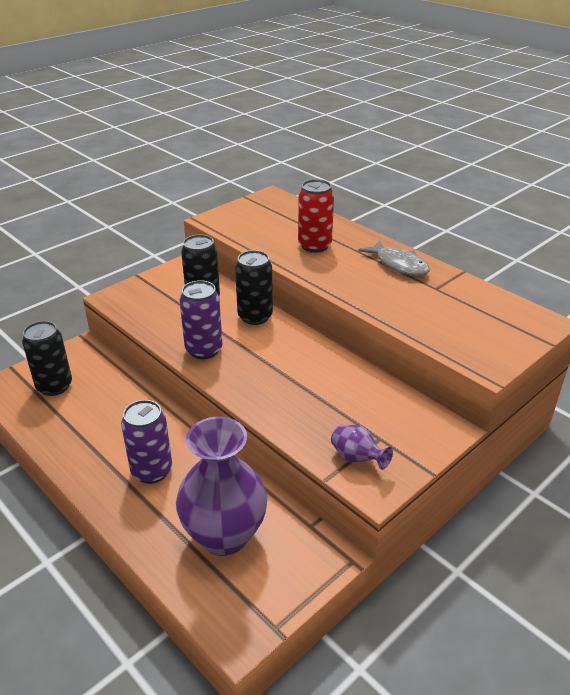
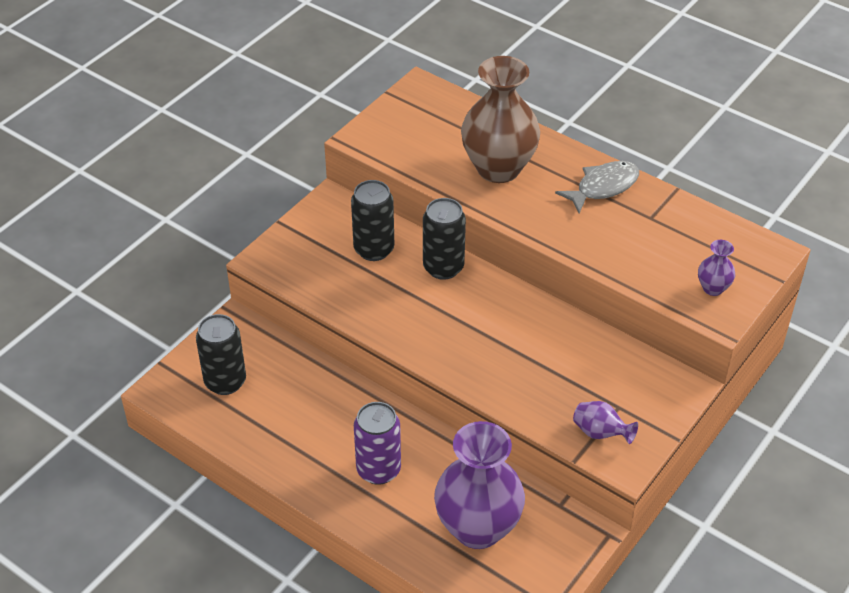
camera: 10 degrees left, 10 degrees up
(204, 350) = (400, 322): purple can -> none
(314, 246) = (498, 168): red can -> brown vase
(399, 265) = (603, 187): grey fish -> grey fish turned 75 degrees counterclockwise
(484, 343) = (713, 288): none -> purple vase

